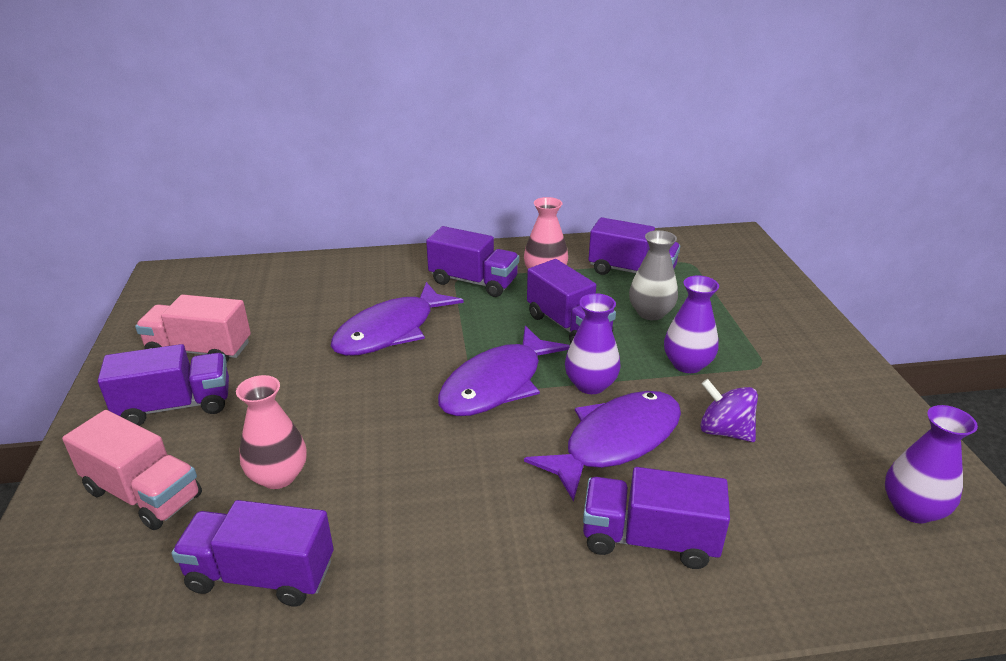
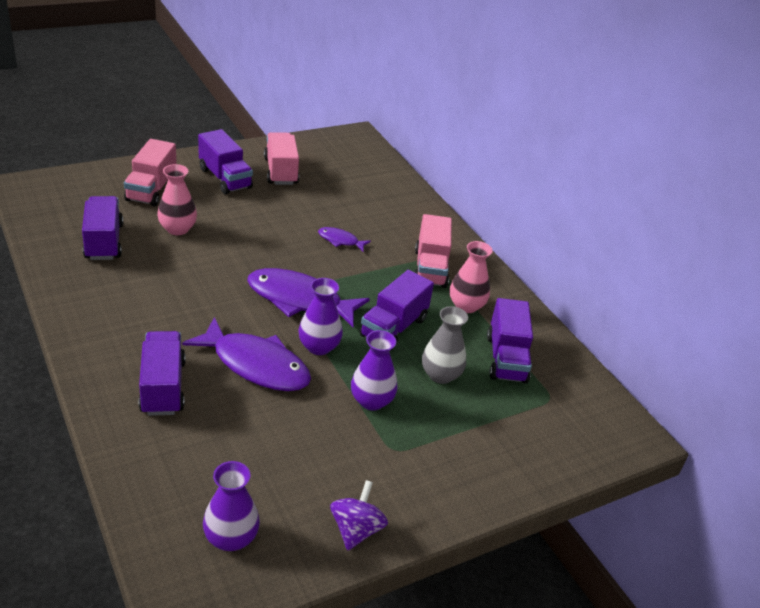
camera: 65 degrees right, 5 degrees up
(390, 331) = (340, 240): purple fish -> purple fish, size x0.48
(473, 282) = (430, 268): purple truck -> pink truck
(724, 431) = (289, 424): purple spinning top -> purple spinning top (356, 529)

